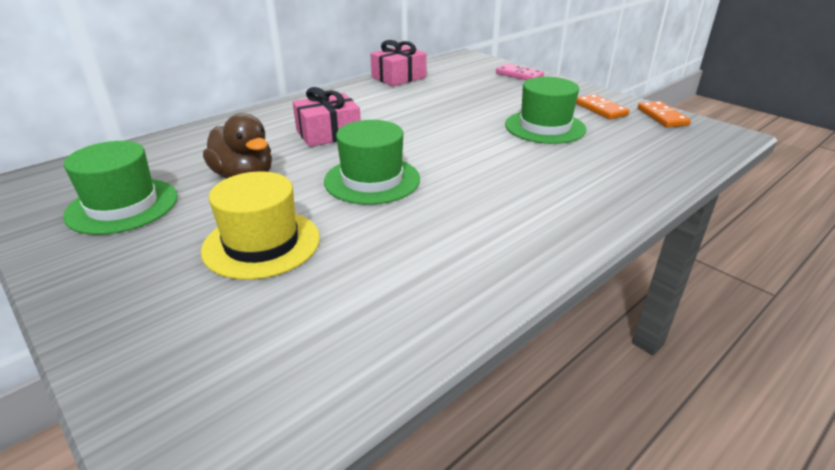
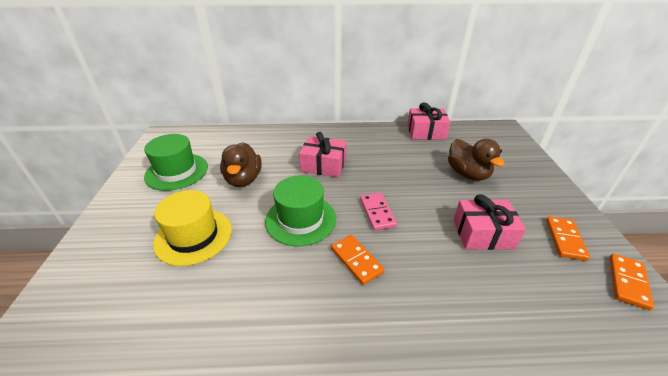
camera: 40 degrees right, 5 degrees up
(472, 183) = (356, 260): none -> orange domino
(479, 95) = (467, 174): none -> brown duck
(519, 75) = (529, 166): pink domino -> pink domino (377, 212)
(545, 127) = (483, 234): green hat -> pink gift

